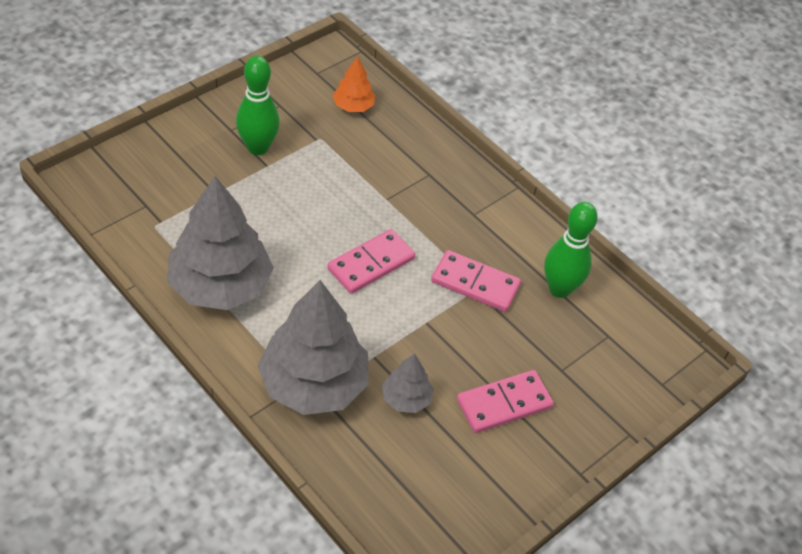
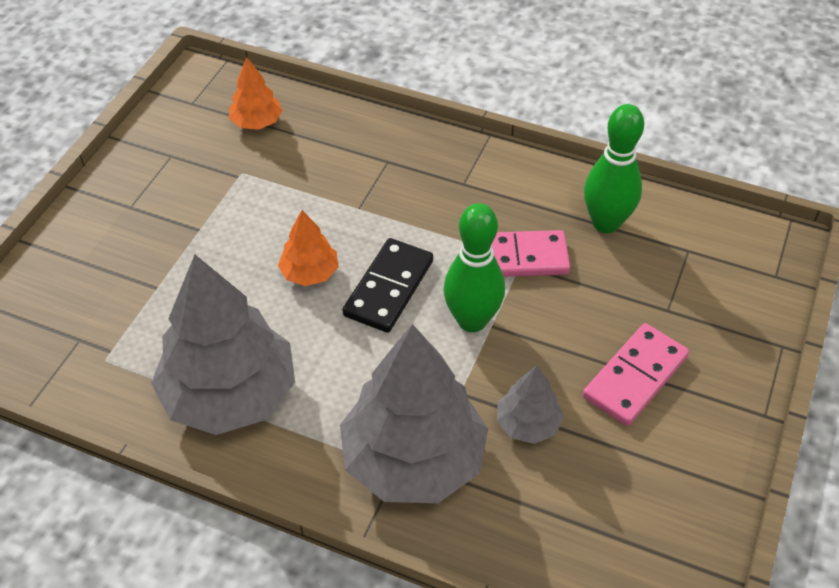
camera: 20 degrees left, 0 degrees up
(257, 147) = (175, 213): green bowling pin -> green bowling pin (472, 320)
(323, 229) = (310, 273): none -> orange tree
(371, 264) = (388, 288): pink domino -> black domino

